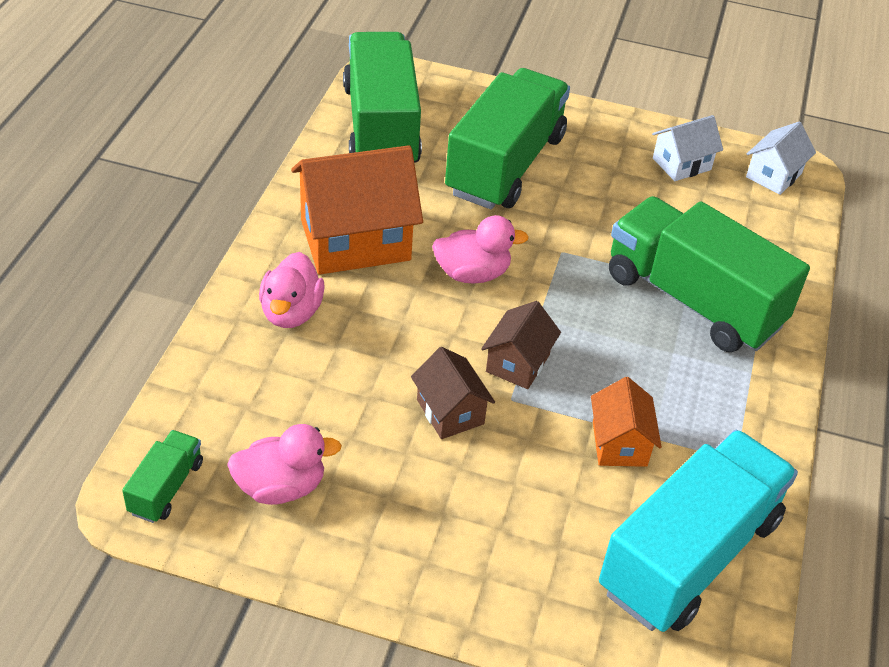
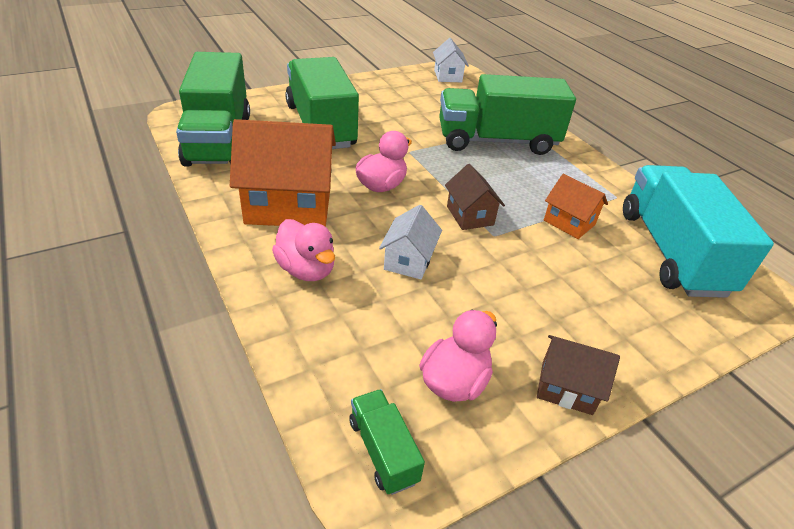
camera: 45 degrees left, 5 degrees down
(355, 240) = (289, 205): orange house -> orange house turned 60 degrees clockwise
(381, 126) = (218, 139): green truck -> green truck turned 135 degrees counterclockwise
(450, 412) = (476, 263): brown house -> brown house (566, 388)
(681, 164) = (404, 88): white house -> white house (408, 260)

